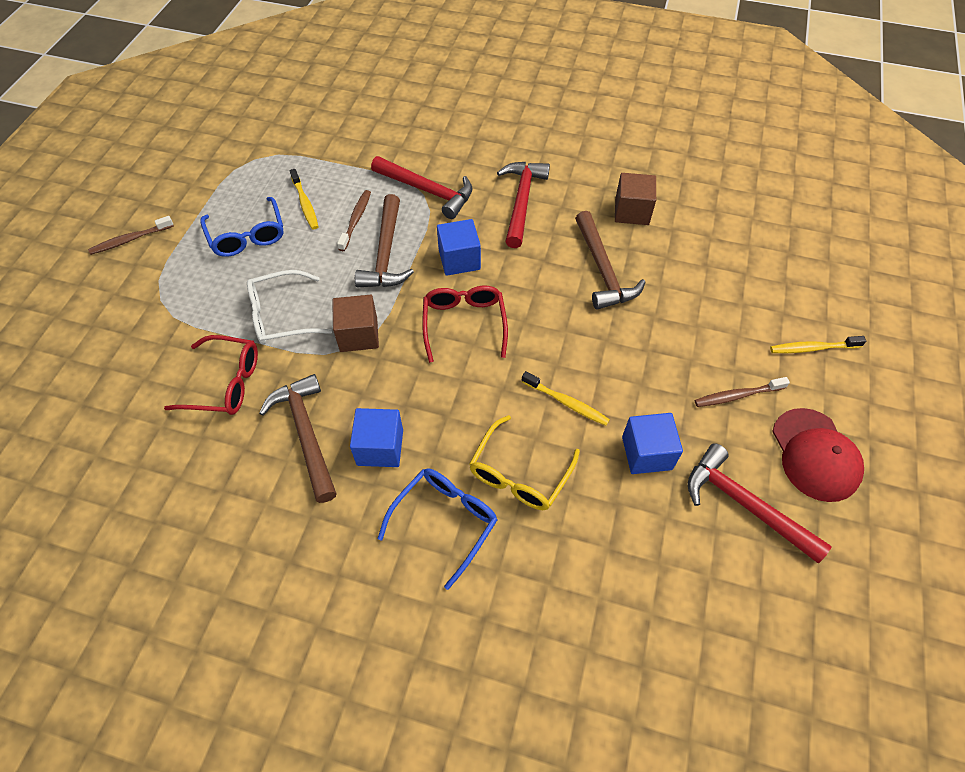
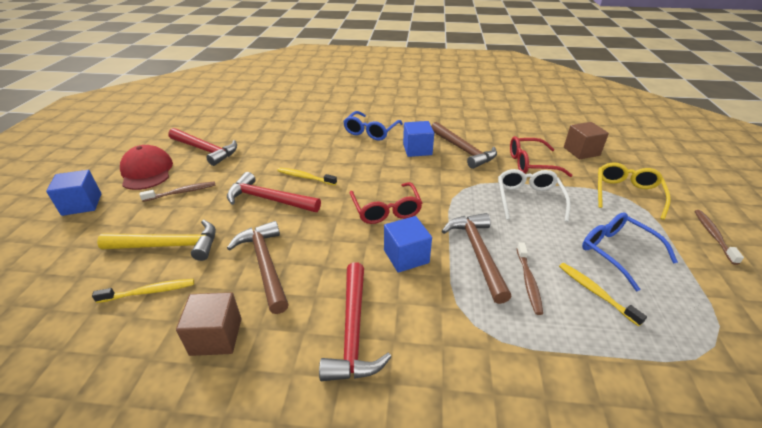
camera: 170 degrees right, 20 degrees down
(130, 240) = (713, 235): brown toothbrush -> brown toothbrush turned 45 degrees counterclockwise
(281, 316) = (528, 199): white glasses -> white glasses turned 60 degrees counterclockwise
(358, 335) = (463, 195): brown cube -> brown cube (581, 151)
(427, 191) = (471, 329): red hammer -> red hammer (269, 199)
(519, 474) = (334, 148): yellow glasses -> yellow glasses (626, 194)
(647, 453) = (256, 162): blue cube -> blue cube (82, 204)
(712, 306) = (169, 246): none -> yellow hammer
(812, 348) = (99, 225): yellow toothbrush -> yellow toothbrush (149, 292)

